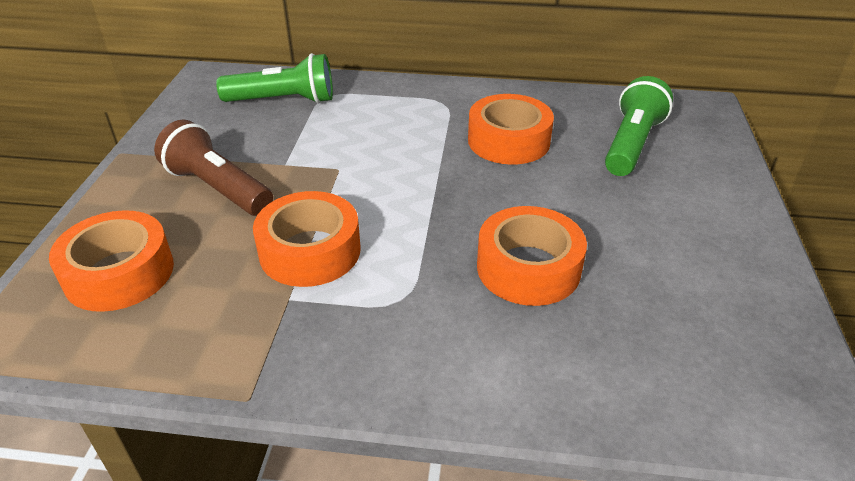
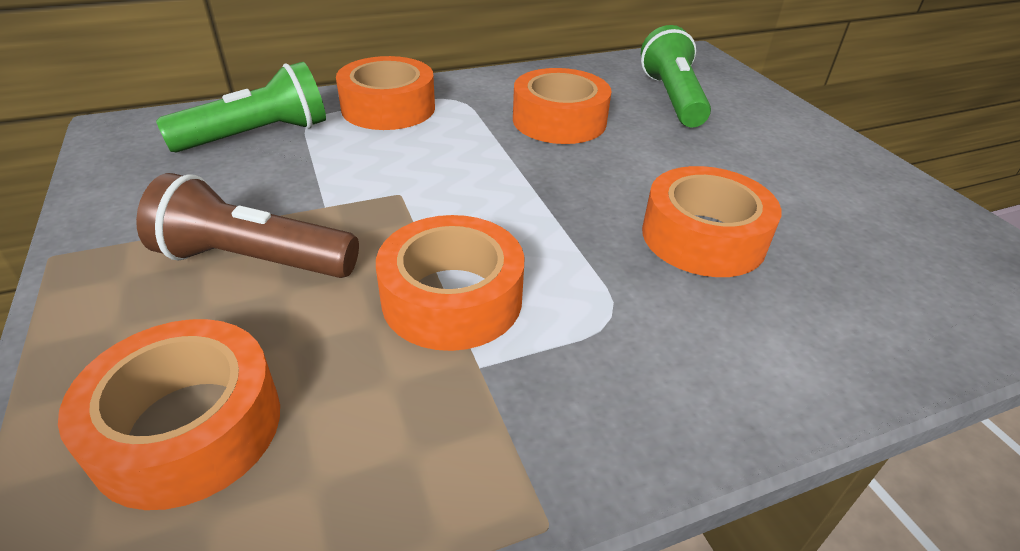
camera: 30 degrees left, 0 degrees up
(387, 99) = (388, 108): none -> orange tape

